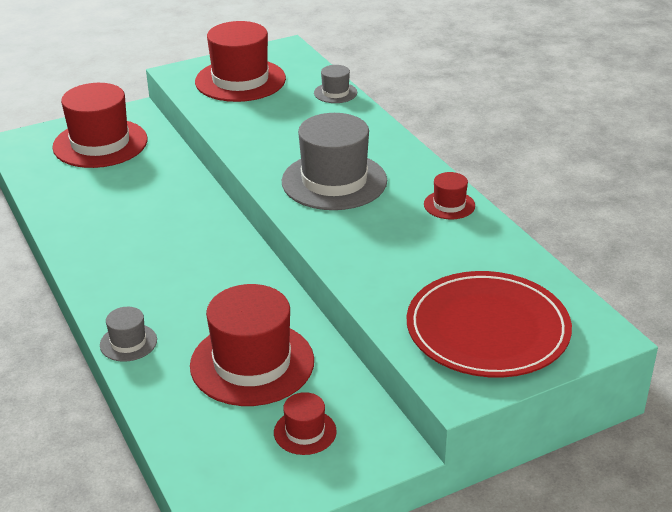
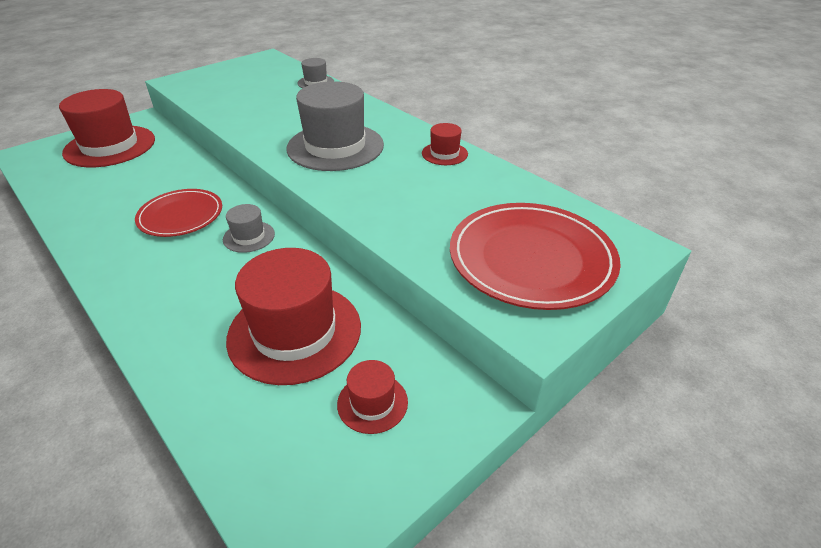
camera: 15 degrees left, 5 degrees up
(128, 342) = (153, 332): grey hat -> grey hat (249, 237)
(164, 234) = (181, 216): none -> red plate
(240, 80) = (231, 81): red hat -> none

